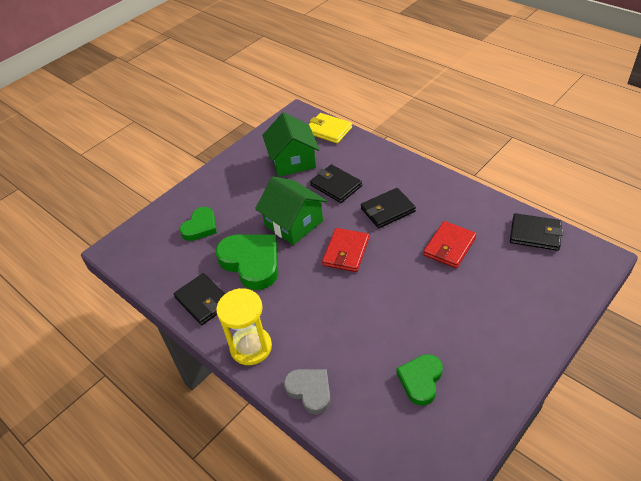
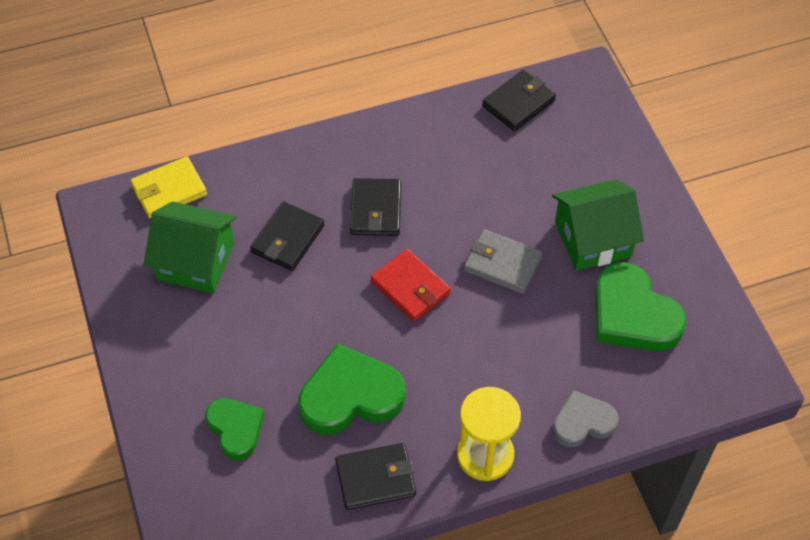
camera: 65 degrees left, 10 degrees up
(294, 223) = (318, 318): green house -> green house (592, 239)
(336, 185) = (287, 239): black wallet -> black wallet turned 45 degrees counterclockwise
(400, 287) = (502, 264): none -> grey wallet
(420, 380) = (633, 315): green heart -> green heart, size x1.63
(449, 246) = (478, 186): red wallet -> none

